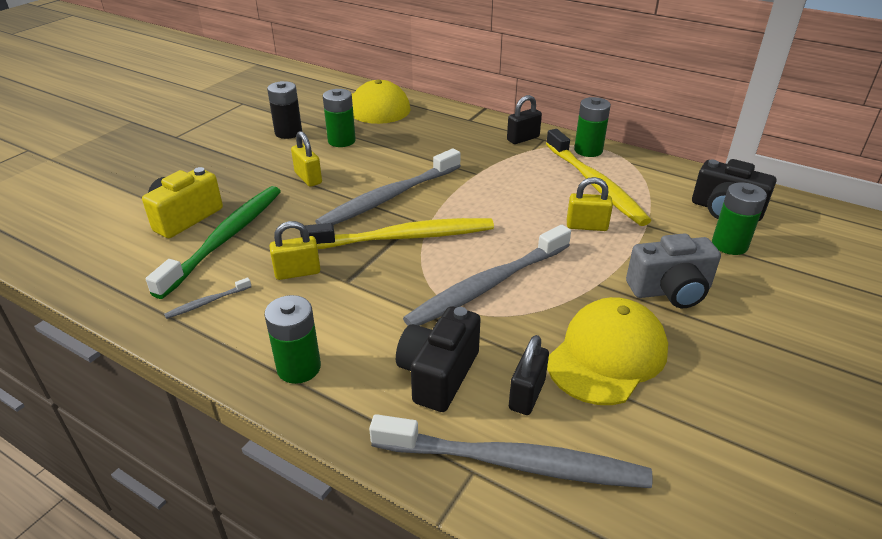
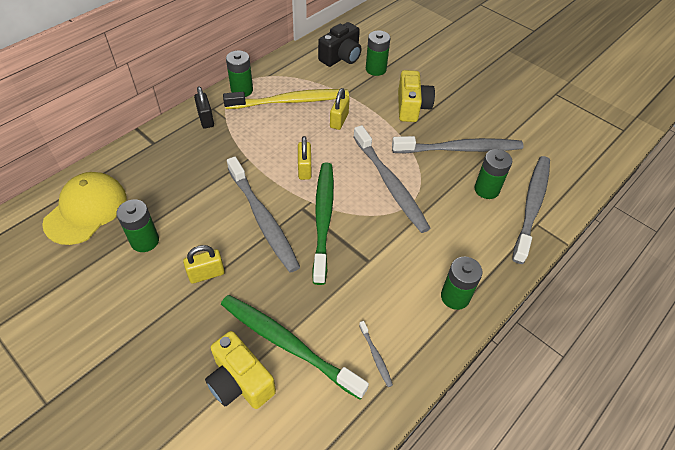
camera: 80 degrees left, 15 degrees up
(288, 132) = (101, 285): black battery -> none
(297, 272) = (351, 291): yellow padlock -> yellow padlock (304, 169)
(404, 237) = (323, 218): yellow toothbrush -> green toothbrush
(438, 374) = (468, 225): black camera -> none
(527, 395) = (486, 189): black padlock -> green battery
(607, 355) = (460, 149): yellow cap -> grey toothbrush
(670, 291) = (412, 107): grey camera -> yellow camera

